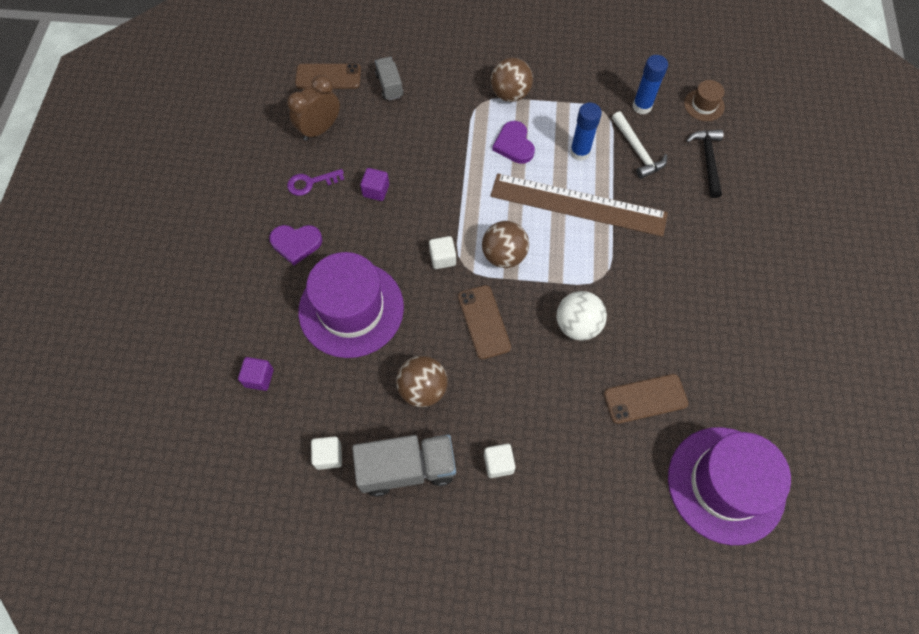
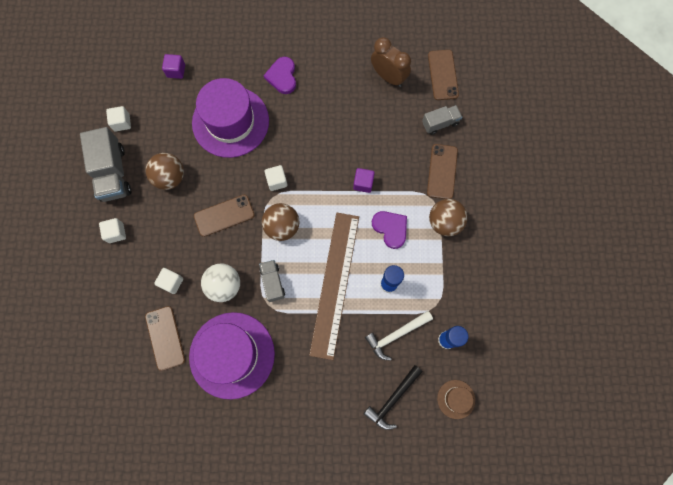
camera: 85 degrees right, 10 degrees up
(311, 183) = (337, 78): purple key -> none
(376, 191) = (334, 126): purple cube -> purple cube (363, 183)
(449, 90) = (442, 171): none -> brown phone
(514, 144) = (390, 229): purple heart -> purple heart turned 75 degrees clockwise
(571, 389) = (171, 282): none -> white cube
(575, 270) = (272, 282): none -> grey truck
(708, 160) = (392, 399): black hammer -> black hammer turned 135 degrees clockwise
(726, 484) = (99, 397): purple hat -> purple hat (232, 355)

